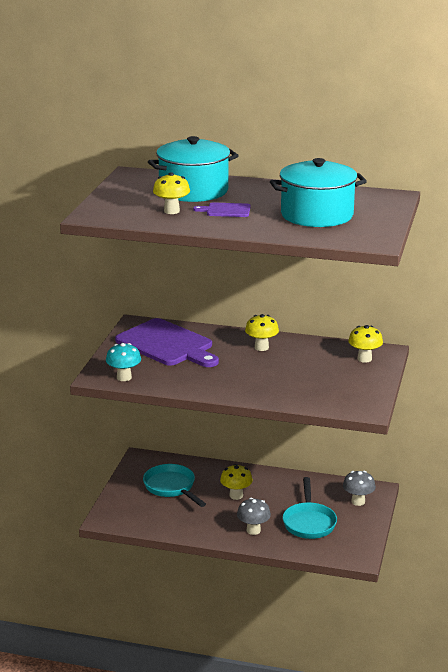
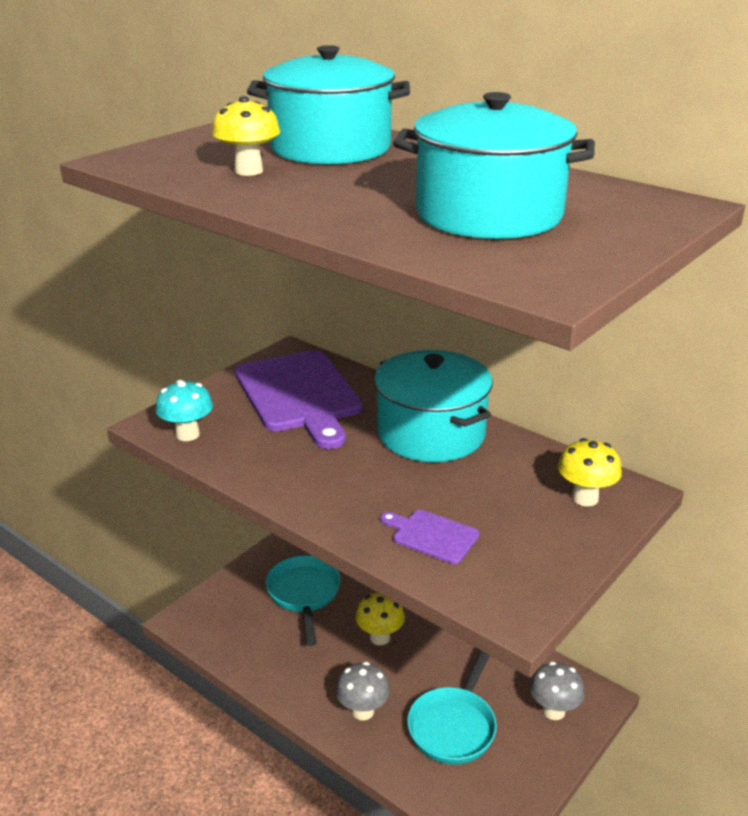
camera: 25 degrees right, 5 degrees up
(226, 210) = (337, 183): purple cutting board -> purple cutting board (432, 535)
(261, 347) = (431, 433): yellow mushroom -> turquoise pot

